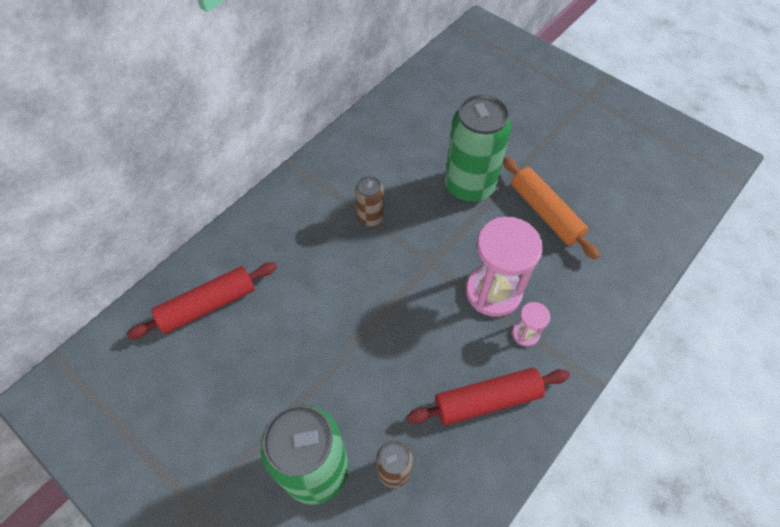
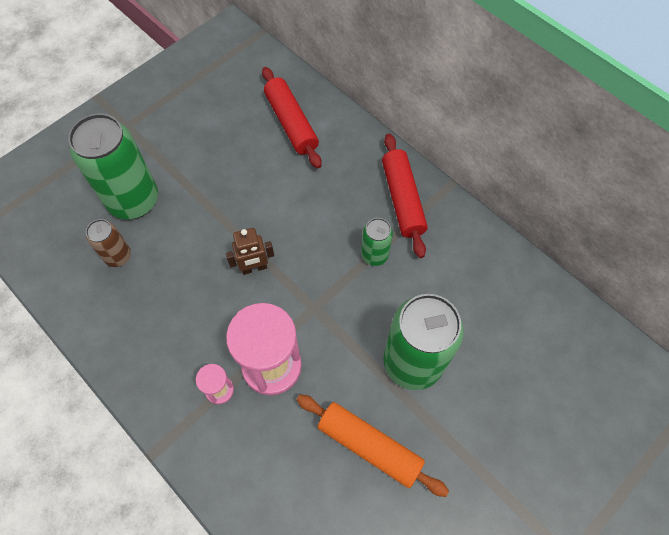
camera: 95 degrees right, 5 degrees up
(370, 217) = (374, 255): brown can -> green can
(394, 320) = (254, 268): none -> brown robot
(487, 400) = (160, 340): red rolling pin -> red rolling pin (402, 199)
(545, 213) = (369, 446): orange rolling pin -> orange rolling pin turned 60 degrees clockwise

